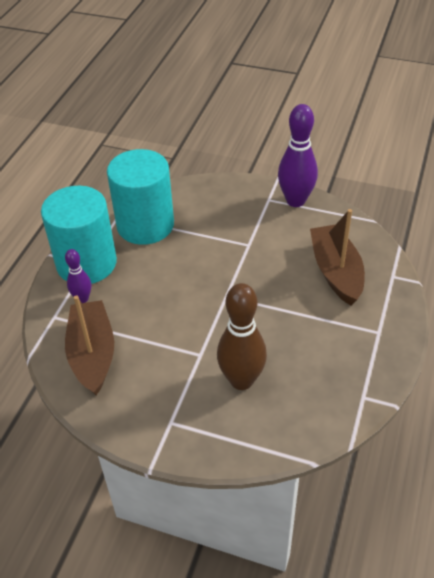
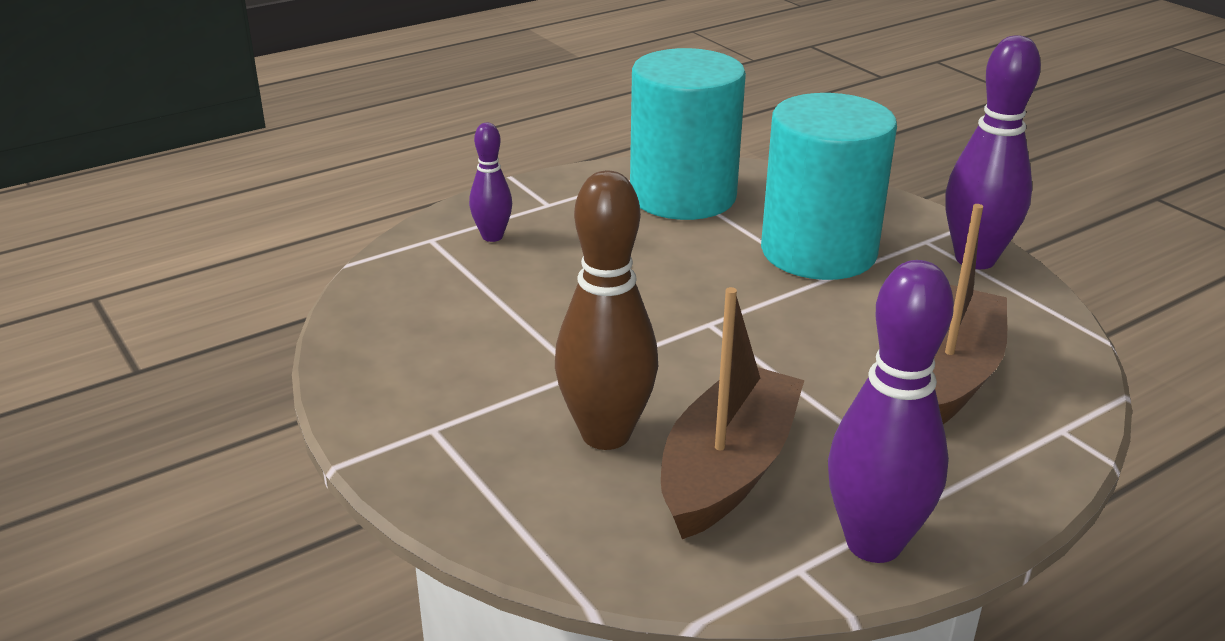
camera: 35 degrees right, 15 degrees down
(86, 263) = (546, 203): turquoise cylinder -> turquoise cylinder (818, 252)
(92, 354) = (427, 299): brown boat -> brown boat (727, 469)
(377, 369) = (873, 543): none -> purple bowling pin

